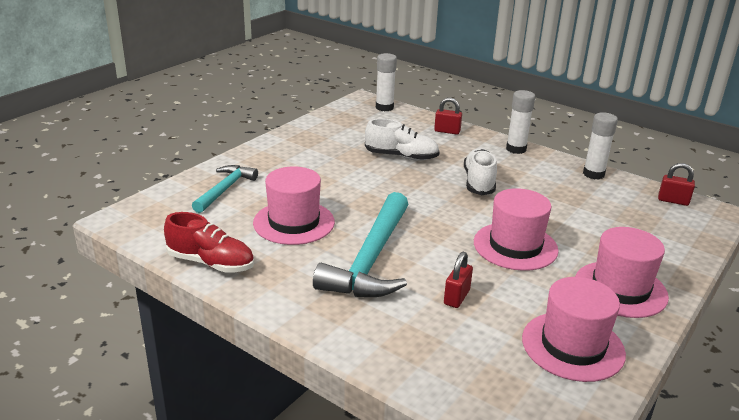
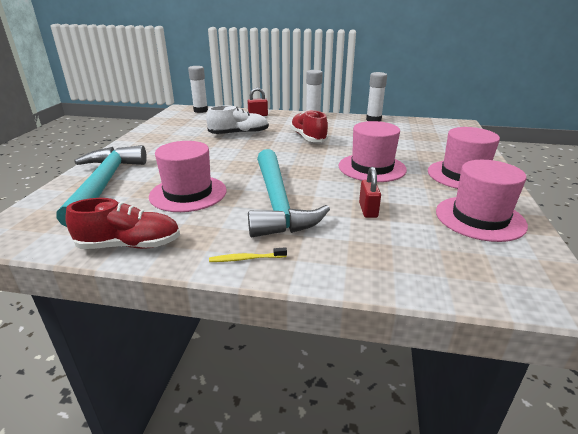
camera: 25 degrees left, 0 degrees up
(224, 189) = (104, 185): turquoise hammer -> turquoise hammer, size x1.73
(296, 308) = (246, 259): none -> yellow toothbrush
(479, 182) = (308, 138): white shoe -> red shoe
(673, 201) = (432, 123): red padlock -> none

